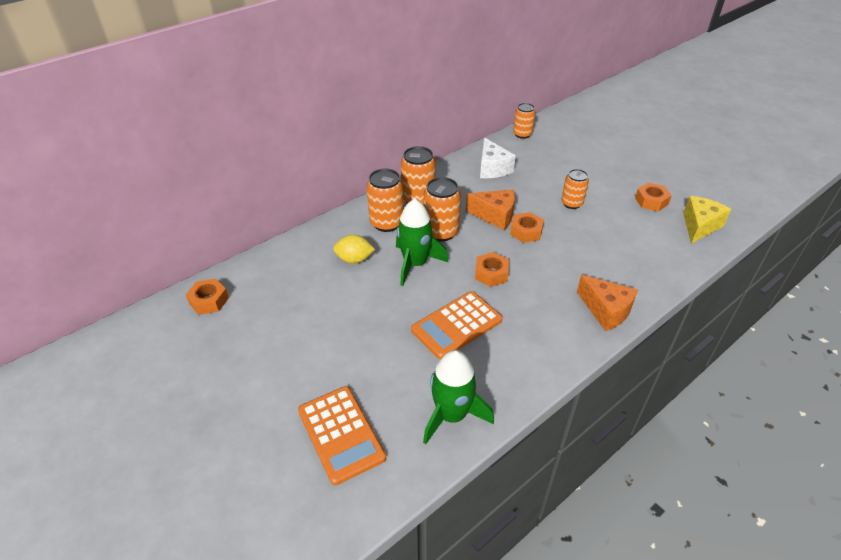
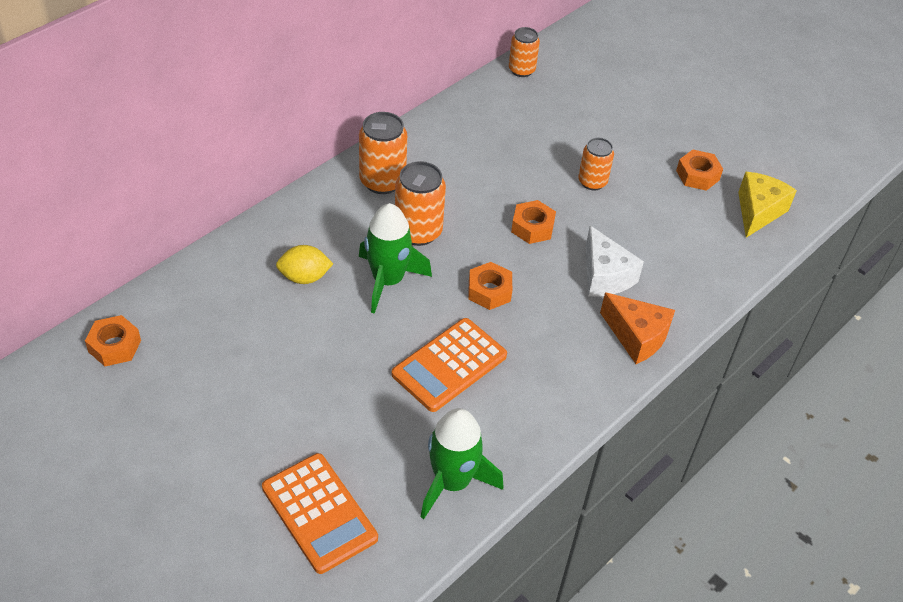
camera: 10 degrees left, 5 degrees up
(387, 223) = (342, 220): orange can -> none
(492, 168) = (482, 128): white cheese -> white cheese (605, 276)
(495, 216) = (490, 204): orange cheese -> none

